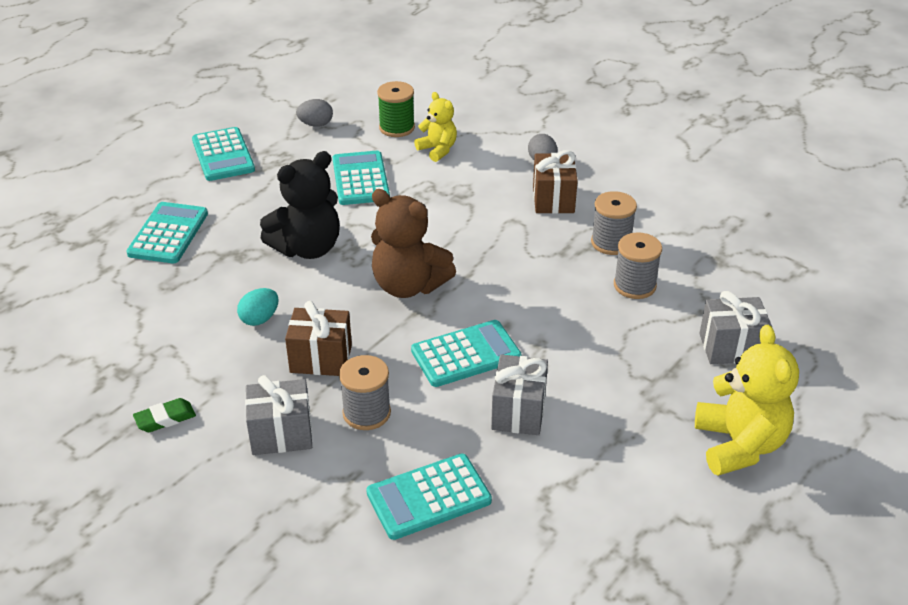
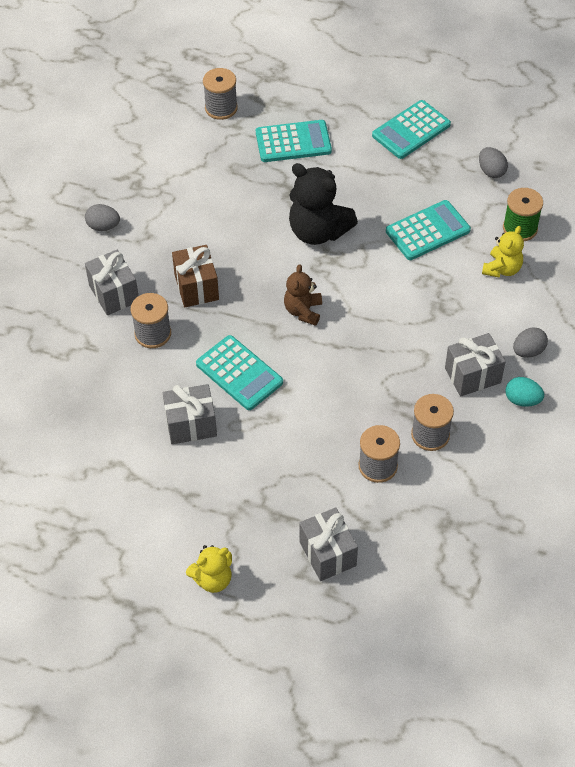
camera: 70 degrees right, 15 degrees up
(67, 274) = (221, 108): none -> grey spool
(165, 419) = (103, 226): green eraser -> grey egg
(260, 319) = (223, 235): turquoise egg -> turquoise egg (522, 400)
(408, 285) = (303, 311): brown teddy bear -> brown teddy bear, size x0.59
(428, 497) = (88, 396): turquoise calculator -> none
(553, 199) = (472, 375): brown gift -> grey gift
(739, 445) = (212, 579): yellow teddy bear -> yellow teddy bear, size x0.59

